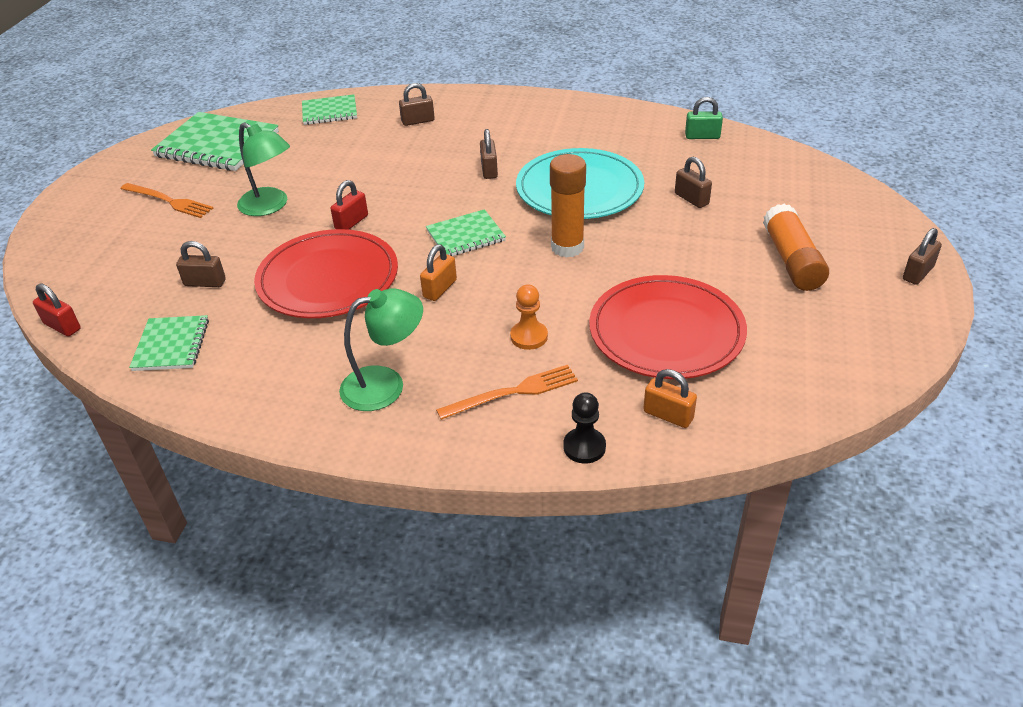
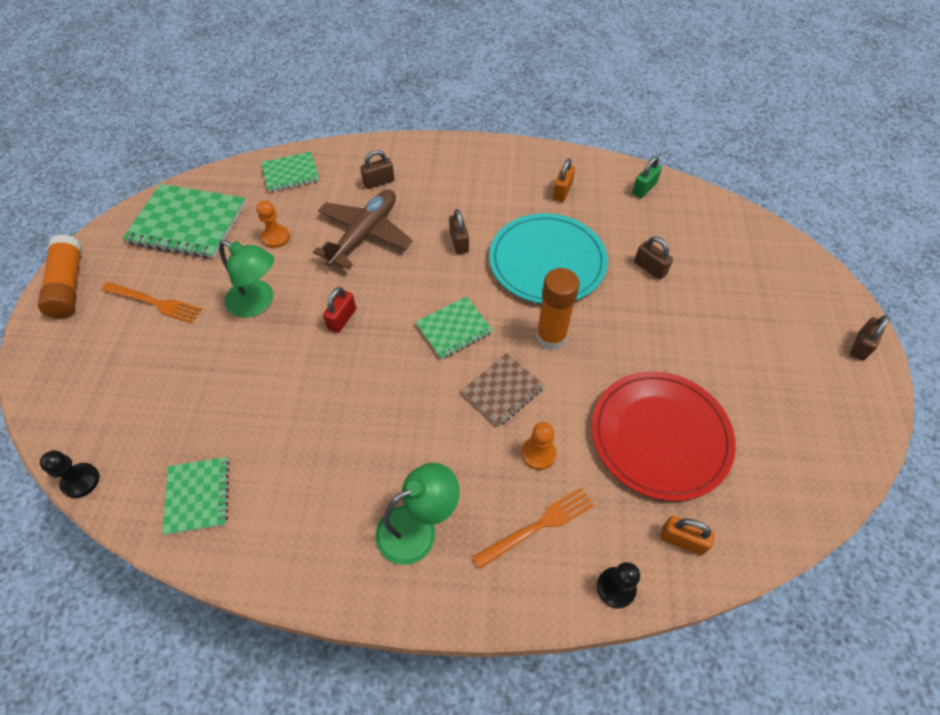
camera: 10 degrees left, 15 degrees up
(62, 326) = (81, 481): red padlock -> black pawn
(205, 283) = (214, 410): brown padlock -> none
(301, 158) = (276, 237): none -> orange pawn
(328, 279) = (334, 395): red plate -> none
(392, 160) = (365, 234): none -> brown plane
(440, 289) = (444, 399): orange padlock -> orange padlock (562, 191)
(504, 286) = (502, 390): none -> brown notebook
(702, 136) = (644, 188): green padlock -> green padlock turned 45 degrees counterclockwise
(792, 260) = (752, 339): orange glue stick -> orange glue stick (69, 285)

